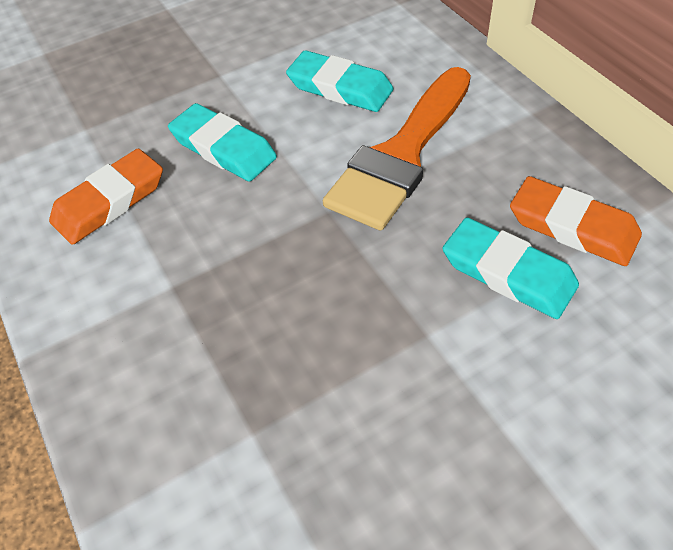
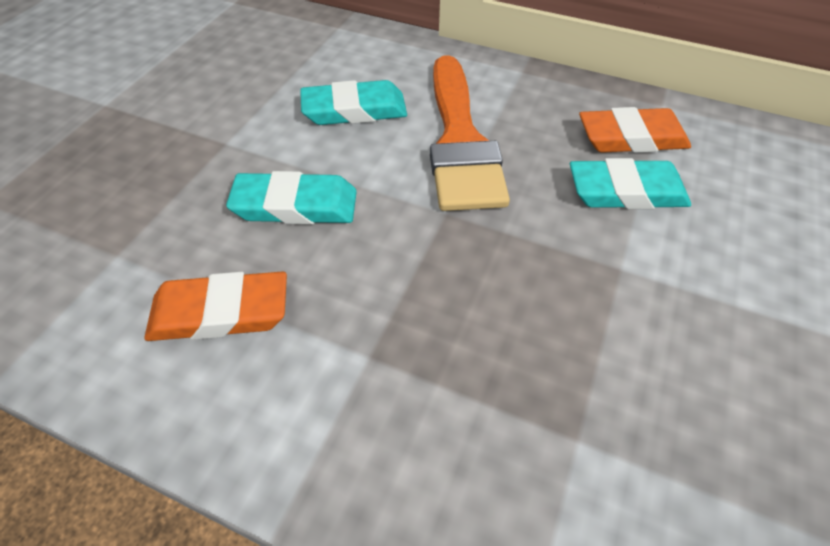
camera: 40 degrees left, 0 degrees up
(110, 202) = (220, 312): orange eraser -> orange eraser turned 75 degrees clockwise

